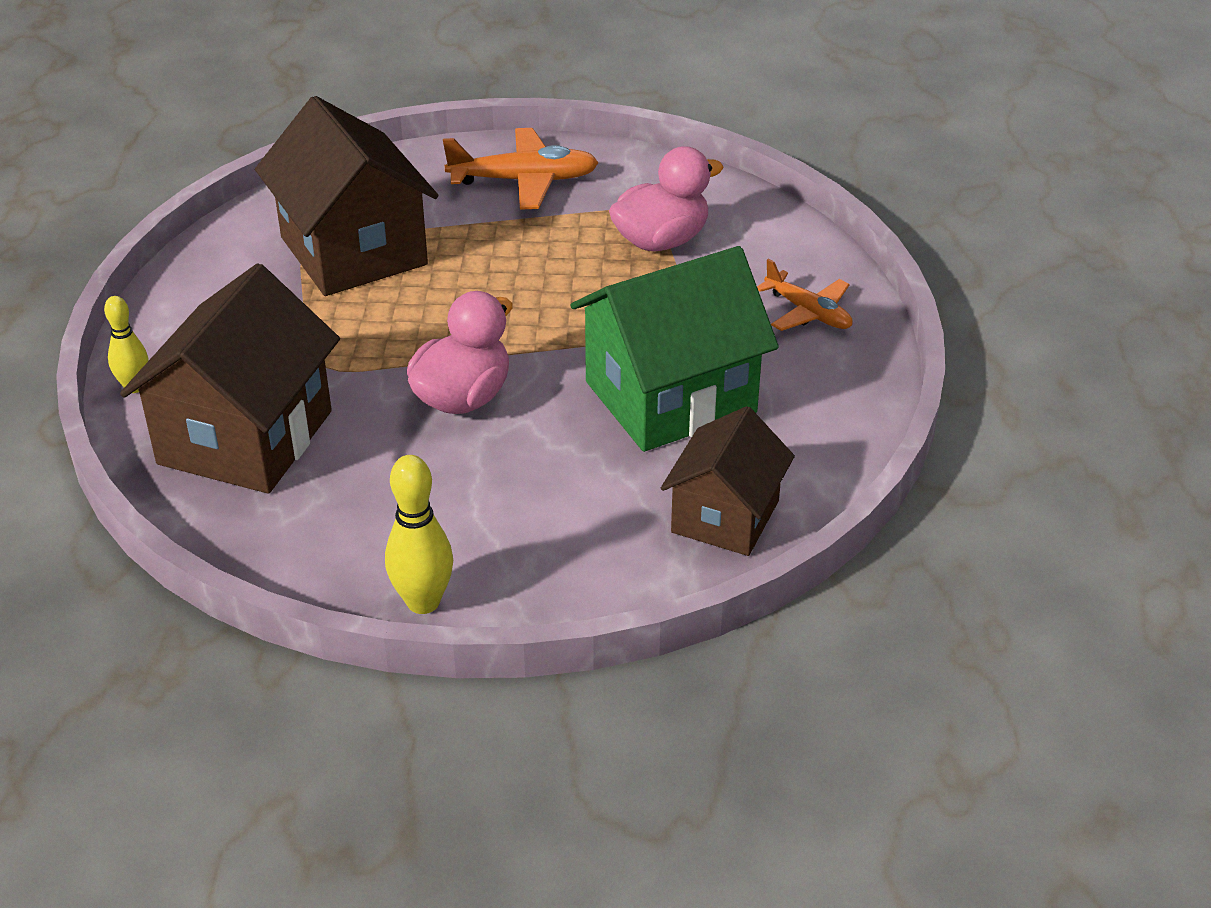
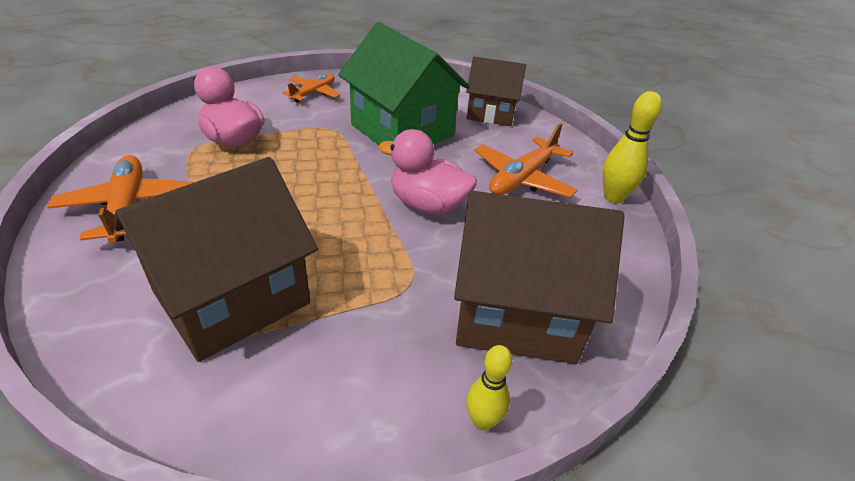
camera: 105 degrees left, 0 degrees up
(502, 506) = (522, 178): none -> orange plane

